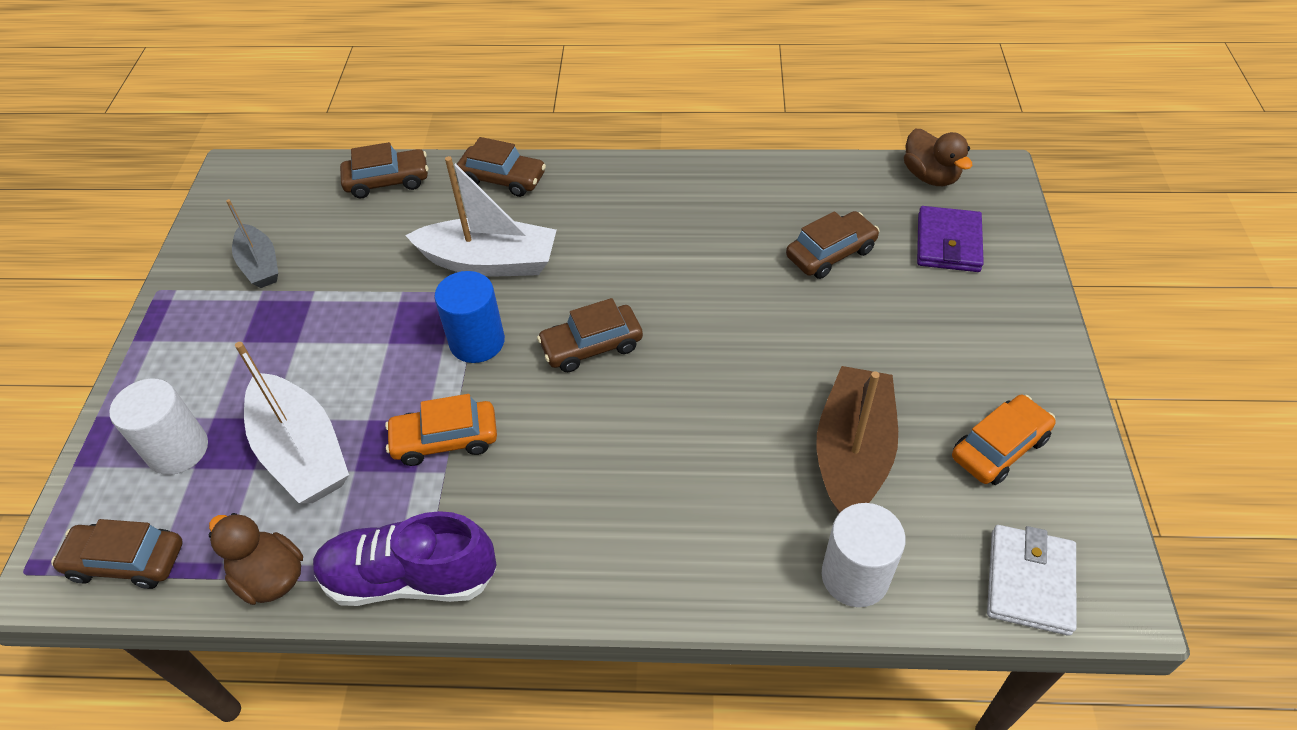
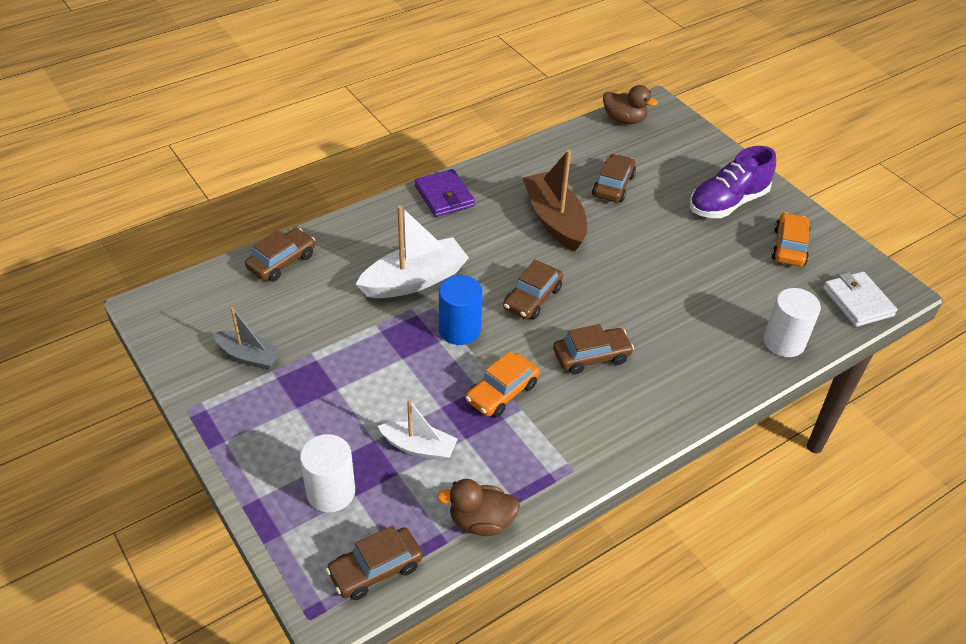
camera: 40 degrees left, 5 degrees down
(302, 452) = (419, 447): white boat -> white boat, size x0.60
(410, 578) = (564, 473): purple shoe -> purple shoe (727, 203)
(503, 179) = (365, 226): brown car -> brown car (591, 356)
(852, 453) = (726, 284): brown boat -> brown boat (554, 220)
(948, 243) = (669, 153): purple wallet -> purple wallet (444, 196)

